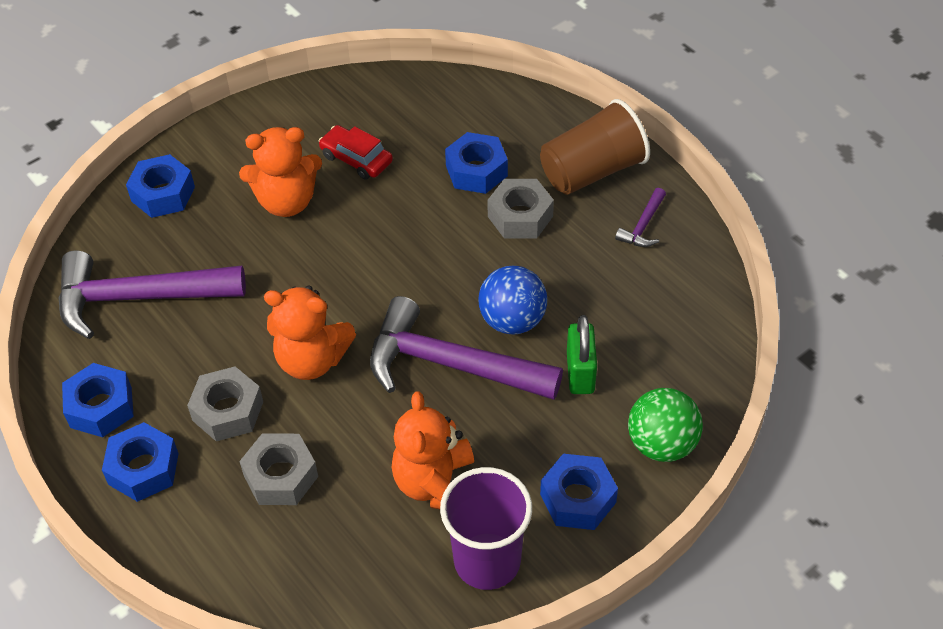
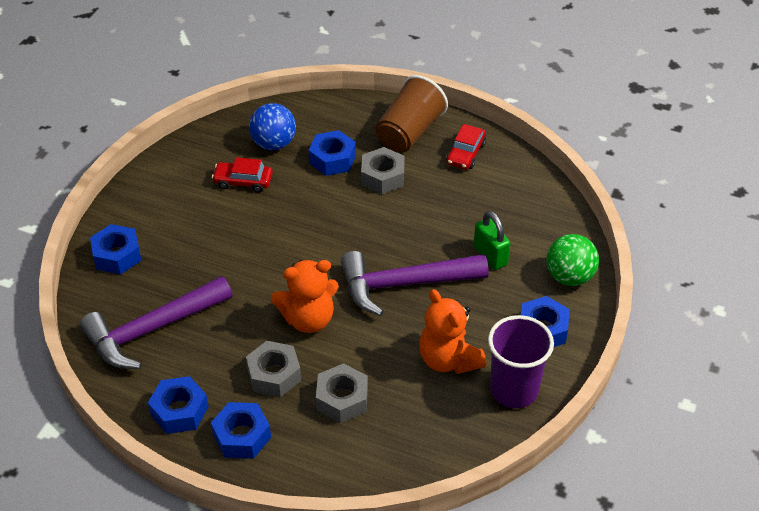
camera: 30 degrees left, 5 degrees down
(286, 201) = (214, 227): orange teddy bear -> none
(512, 320) = (424, 242): blue ball -> blue ball (273, 144)
(643, 226) = (465, 153): purple hammer -> red car

